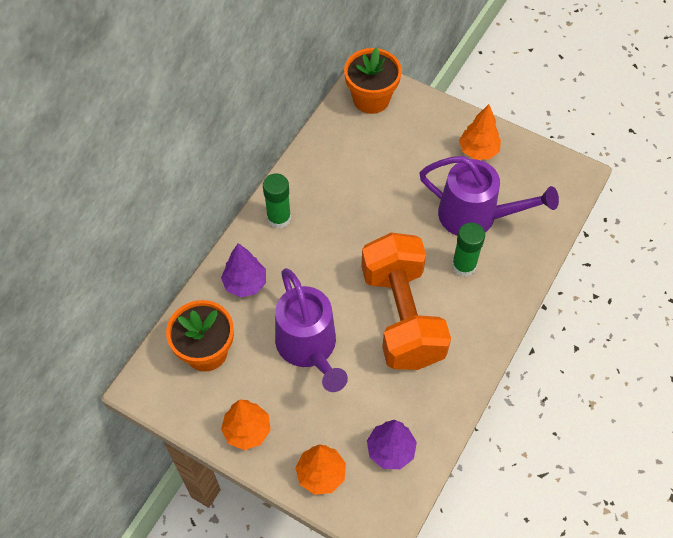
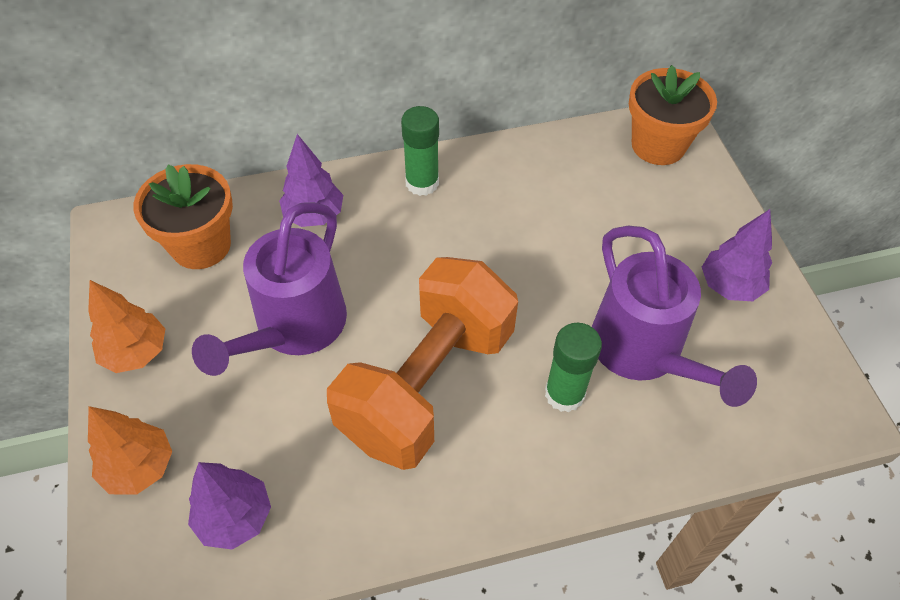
camera: 45 degrees right, 5 degrees down
(478, 151) = (729, 286): orange tree -> purple tree

